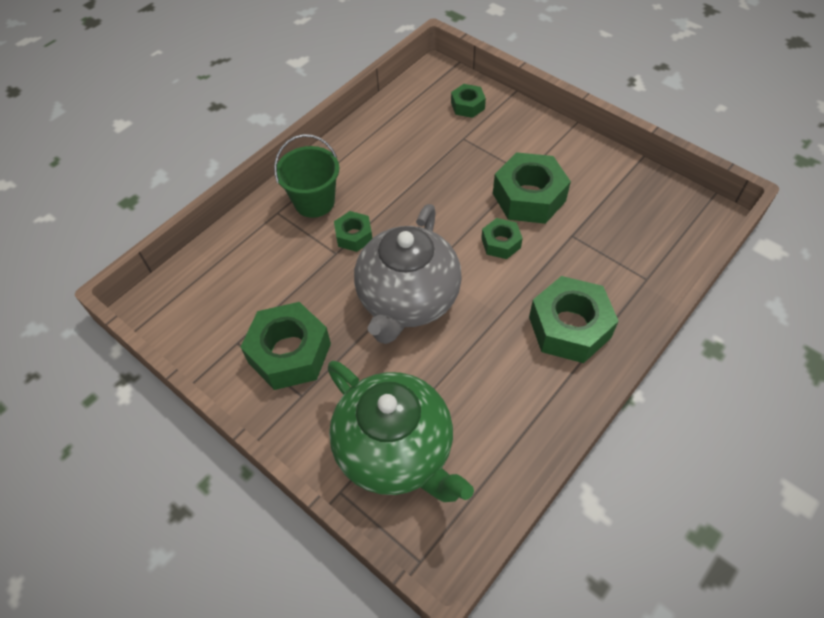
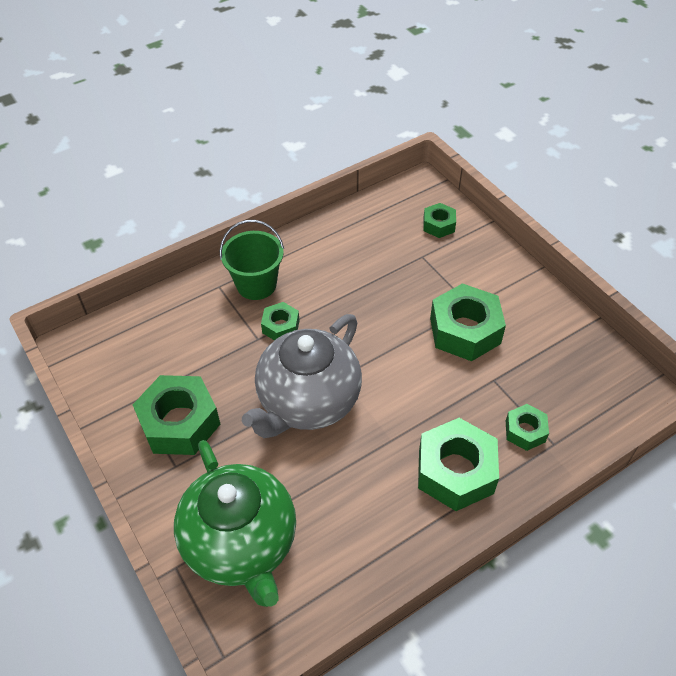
camera: 15 degrees right, 5 degrees down
(501, 243) = (419, 369): green nut -> green nut (525, 431)

